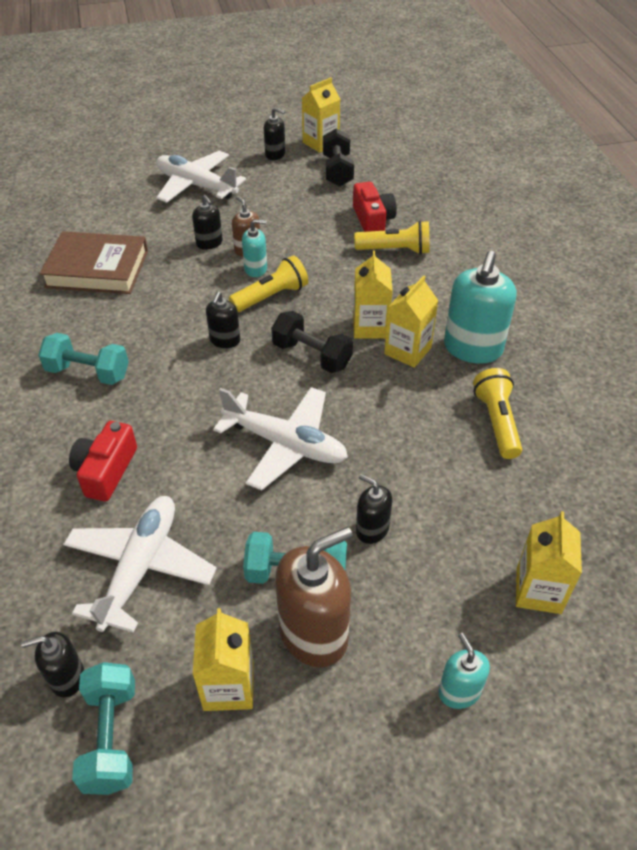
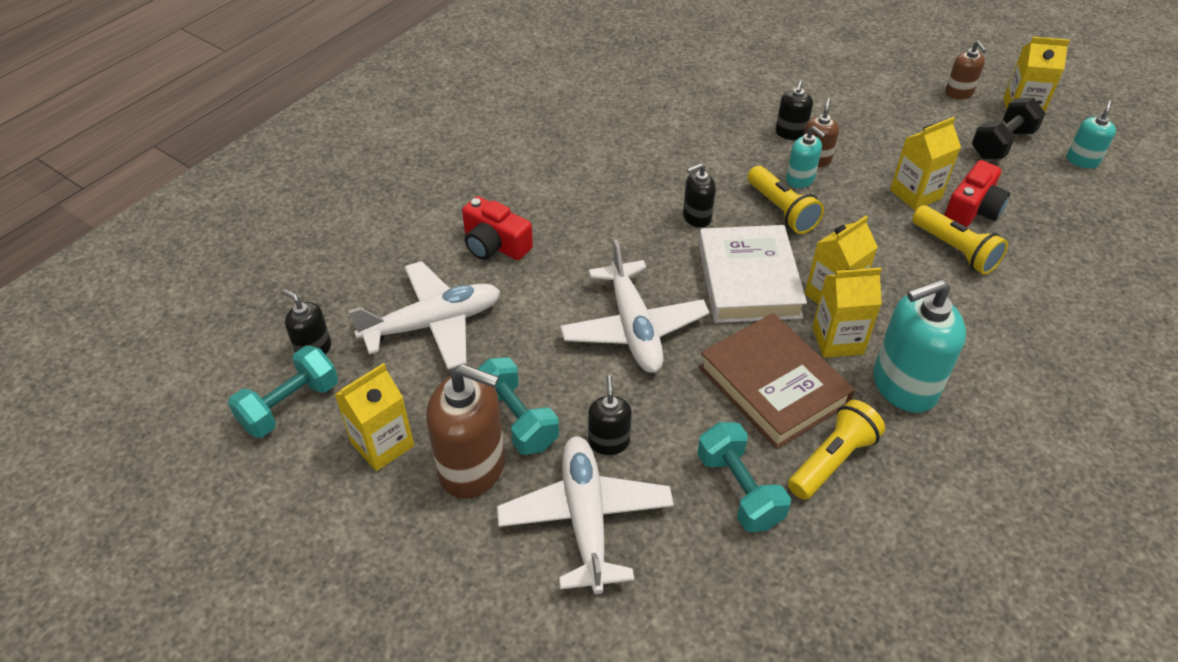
camera: 50 degrees right, 0 degrees up
(88, 372) = (571, 169): turquoise dumbbell -> turquoise dumbbell (739, 490)
(97, 269) = (676, 97): brown book -> brown book (773, 385)
(106, 471) = (495, 244): red camera -> red camera turned 120 degrees counterclockwise
(196, 185) = (845, 78): white plane -> white plane (585, 518)
(271, 296) = (781, 210): yellow flashlight -> yellow flashlight turned 45 degrees clockwise
(275, 154) = (959, 93): black soap dispenser -> brown soap dispenser
(312, 355) = (748, 280): black dumbbell -> white book
(459, 691) = (508, 604): turquoise soap dispenser -> turquoise soap dispenser (1082, 160)
(538, 591) = (668, 608): yellow carton -> yellow carton (915, 194)

